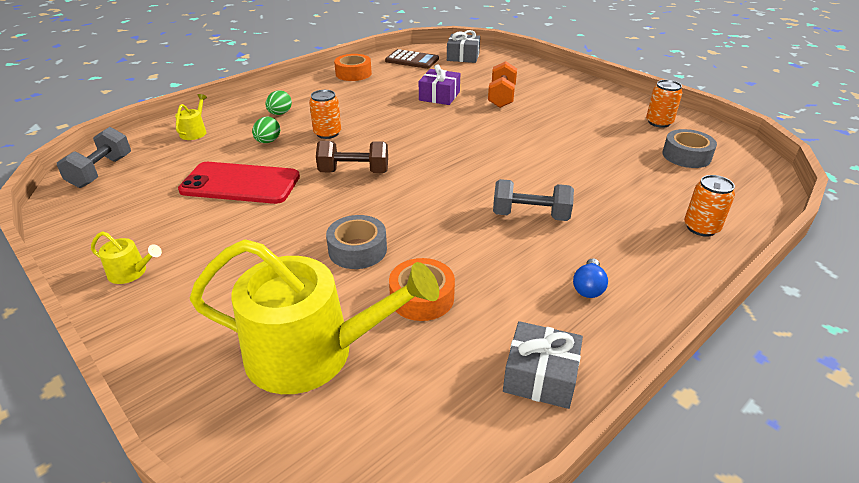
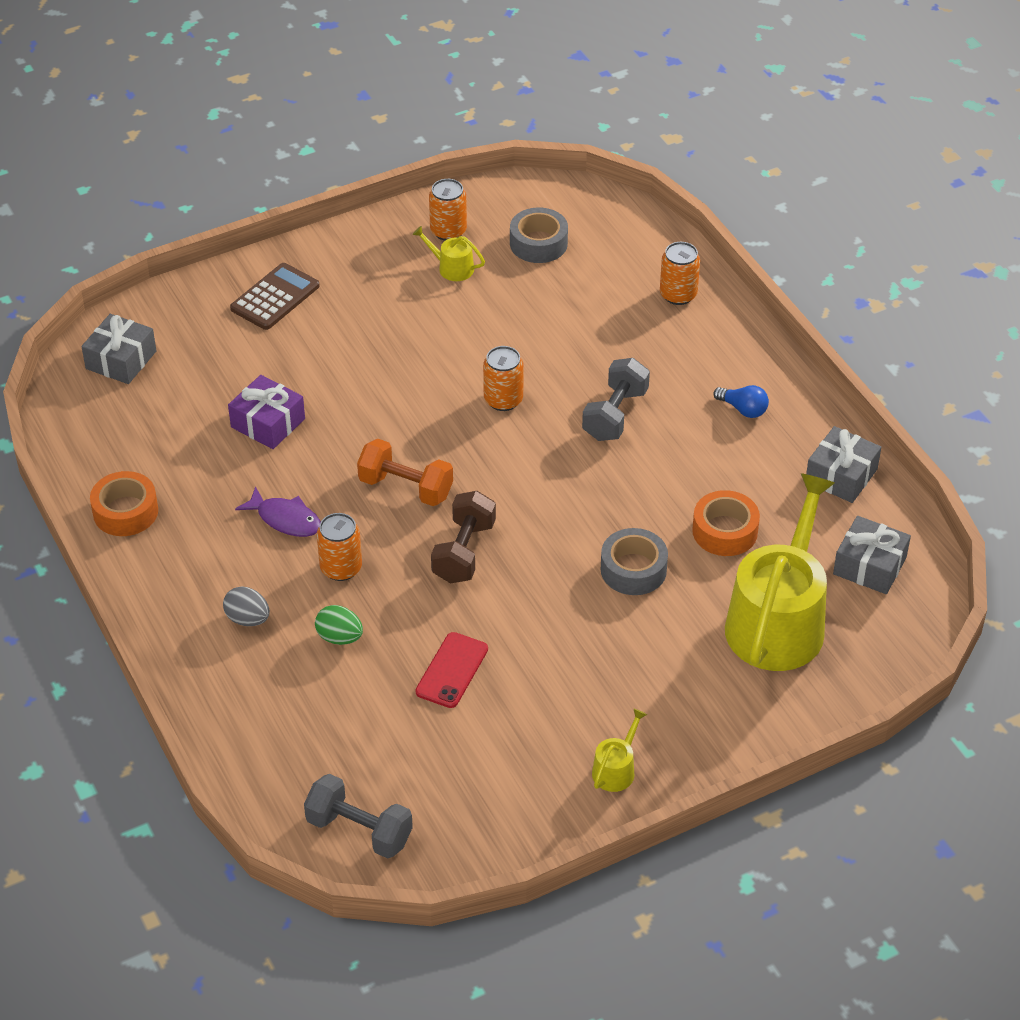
camera: 75 degrees left, 10 degrees up
(195, 132) = (269, 726): yellow watering can -> yellow watering can (452, 268)
(240, 184) = (452, 670): red phone -> red phone, size x0.58
(280, 114) = (248, 619): green egg -> grey egg
(363, 112) = (285, 519): none -> purple fish
(410, 422) = (869, 566): none -> grey gift
(412, 60) = (102, 427): brown calculator -> brown calculator (275, 297)
(501, 97) = (303, 356): orange dumbbell -> orange dumbbell (406, 487)
(512, 165) = (503, 400): none -> orange can

